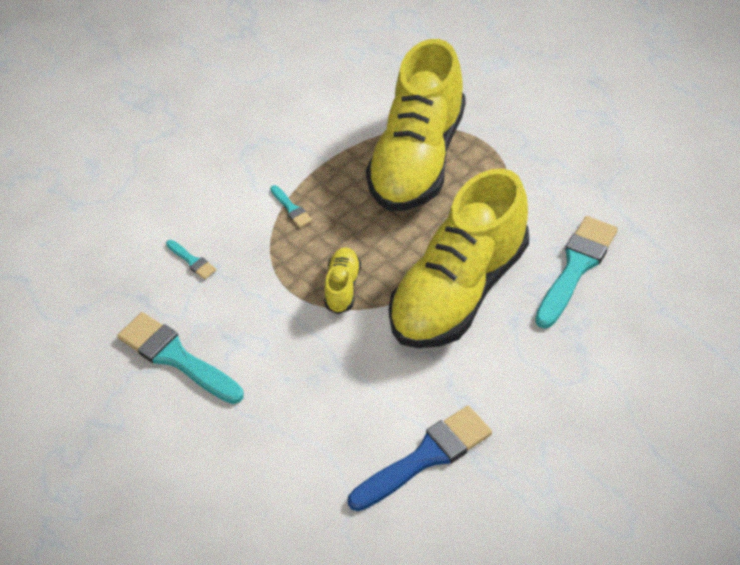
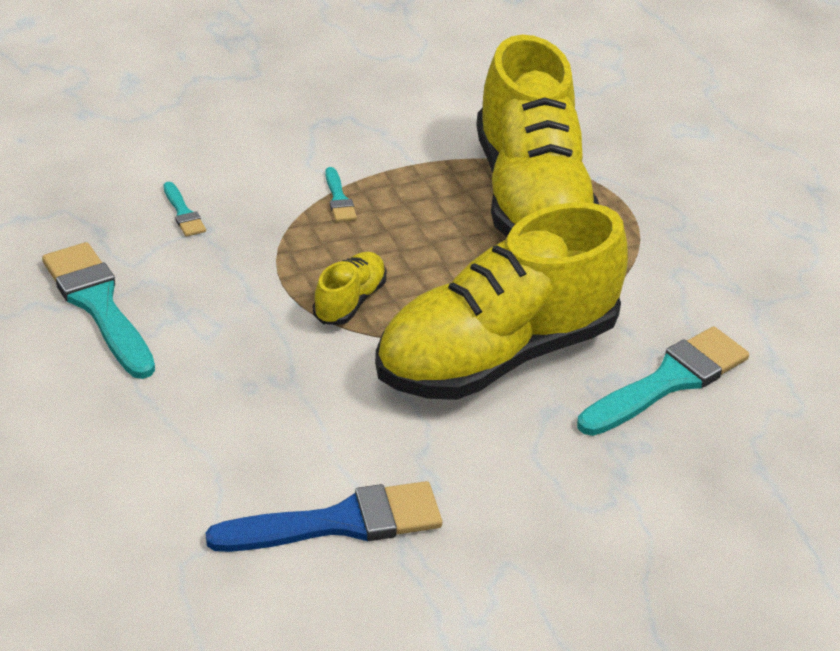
camera: 15 degrees right, 10 degrees down
(418, 159) = (530, 198): yellow shoe -> yellow shoe turned 45 degrees counterclockwise

